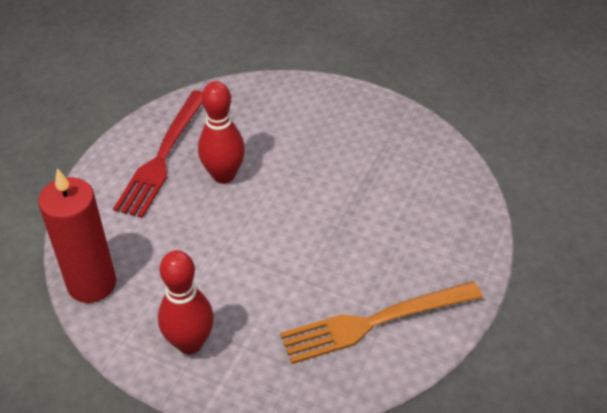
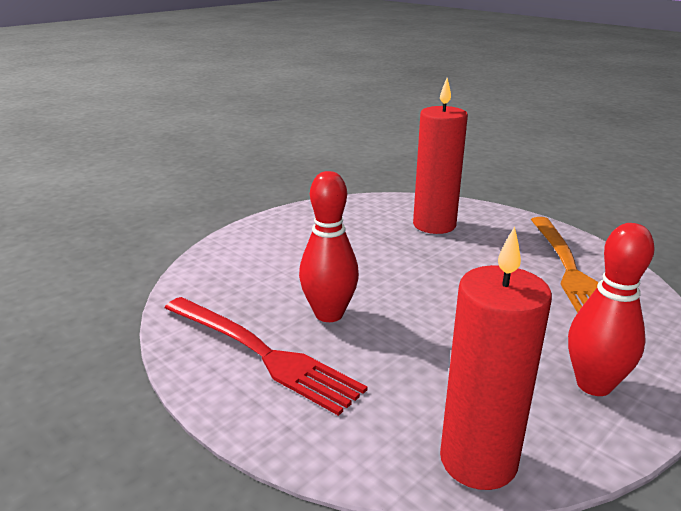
camera: 70 degrees left, 20 degrees down
(417, 207) = (434, 225): none -> red candle

